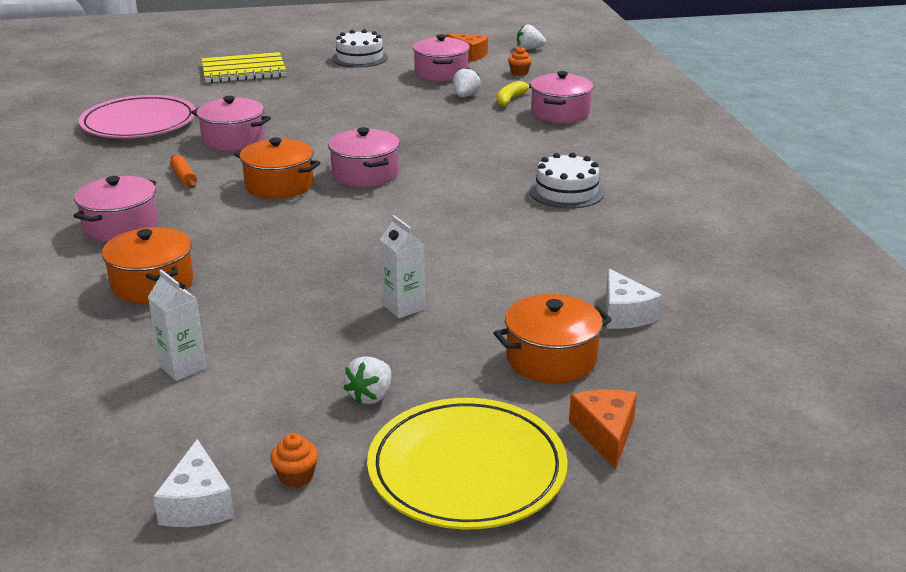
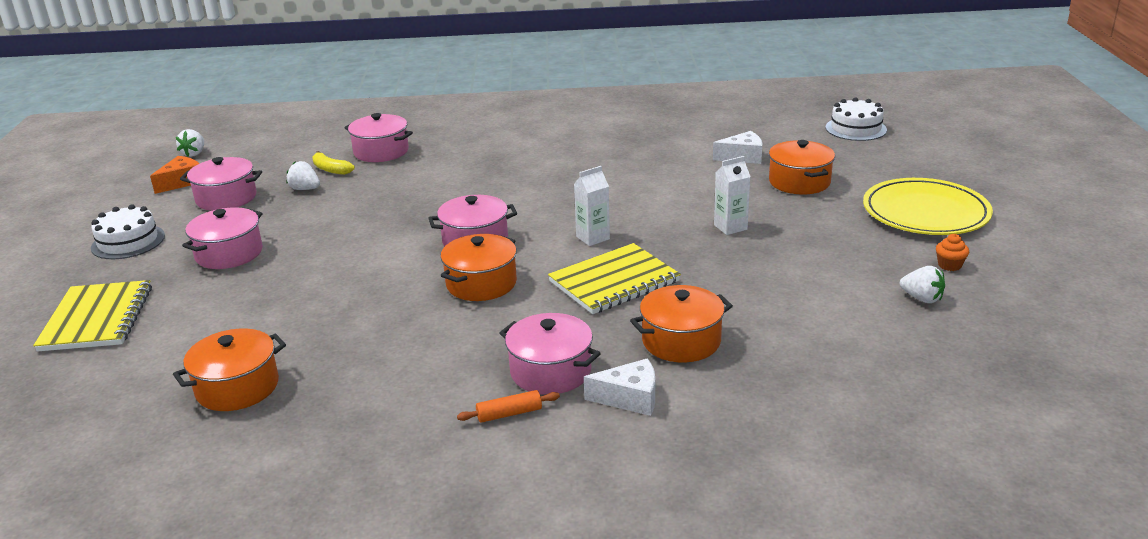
camera: 80 degrees left, 0 degrees up
(139, 123) = (237, 387): pink plate -> orange pot
(183, 367) = (823, 315): white carton -> white carton (593, 238)
(184, 178) = (436, 341): orange rolling pin -> orange rolling pin (509, 414)
(198, 504) = (989, 299): white cheese -> white cheese (630, 398)
(233, 140) = (341, 315): pink pot -> pink pot (229, 253)
(276, 245) = (614, 281): none -> yellow notebook
(371, 396) = (852, 240): white strawberry -> white strawberry (922, 298)
(519, 73) = (261, 162): orange cupcake -> none
(566, 191) = (548, 160): white cake -> white cake (856, 128)
(605, 434) = (880, 173): orange cheese -> none

